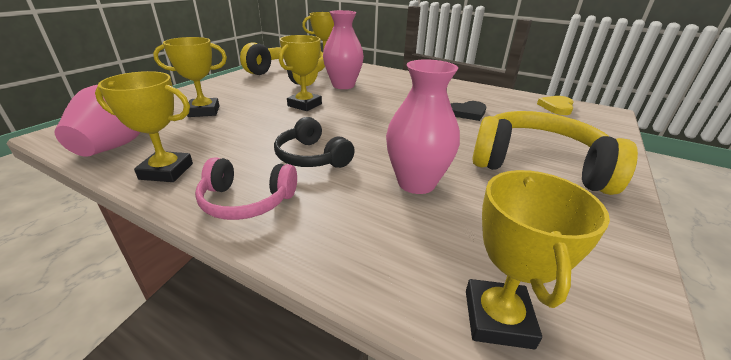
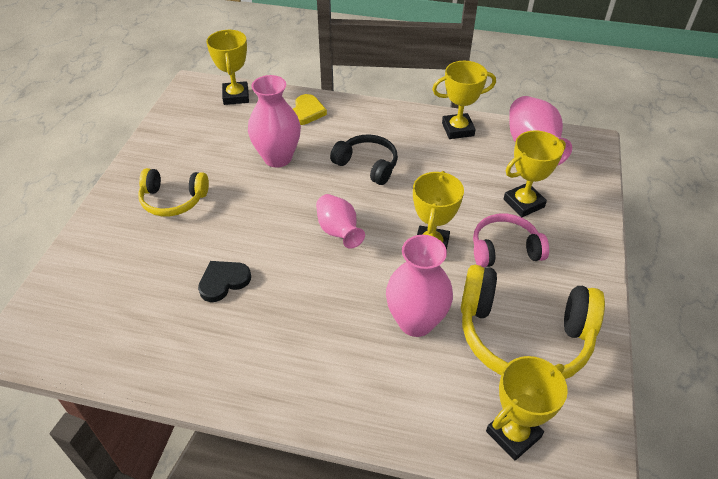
camera: 165 degrees right, 15 degrees up
(246, 201) = (383, 121): pink headphones -> pink headphones (504, 249)
(370, 121) = (338, 231): none -> pink vase
(538, 165) = (173, 200): yellow headphones -> yellow headphones, size x0.58
(556, 107) = (86, 337): yellow heart -> yellow heart (307, 112)

